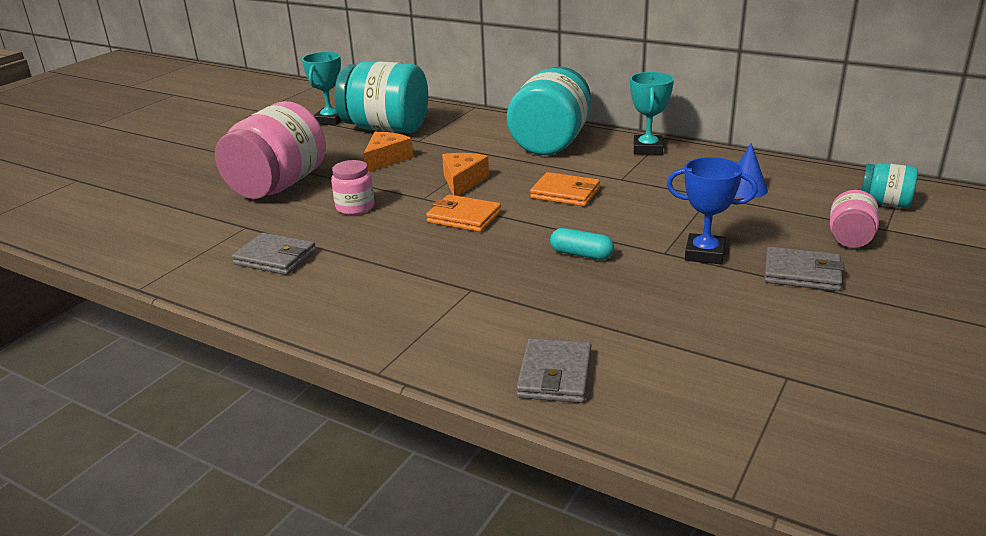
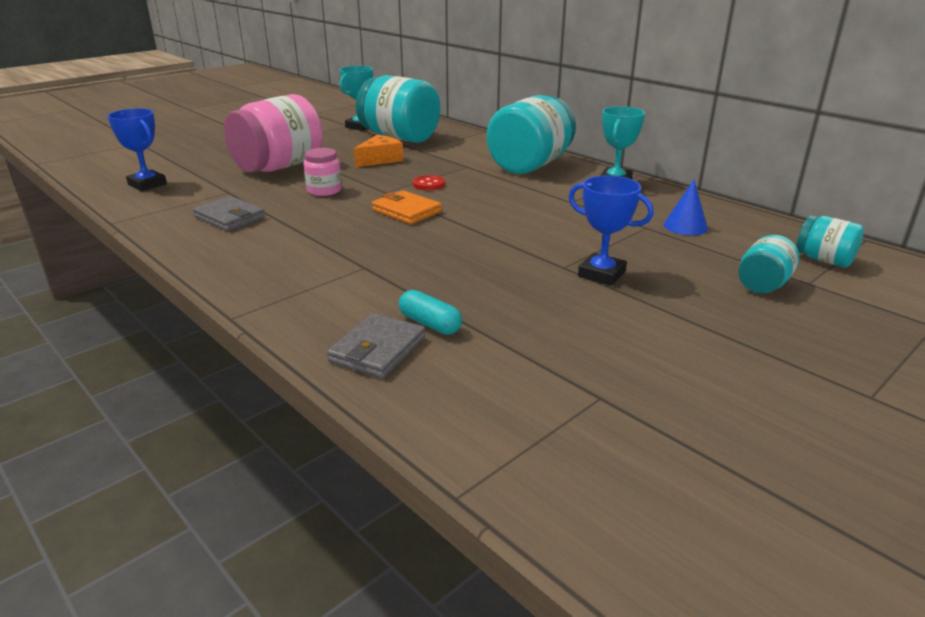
camera: 15 degrees right, 0 degrees up
(138, 233) = (147, 184): none -> blue trophy
(462, 182) = (428, 184): orange cheese -> red button
(565, 193) = (510, 205): orange wallet -> none
(581, 254) = (484, 256): turquoise capsule -> turquoise capsule (430, 324)
(801, 273) = (687, 307): grey wallet -> none
(850, 238) = (762, 285): pink jar -> turquoise jar

